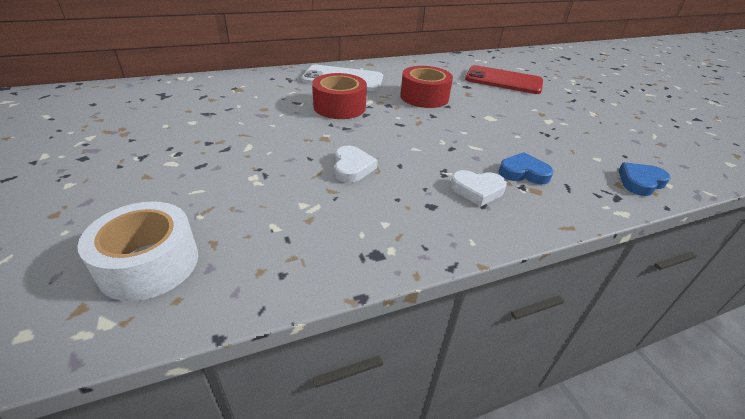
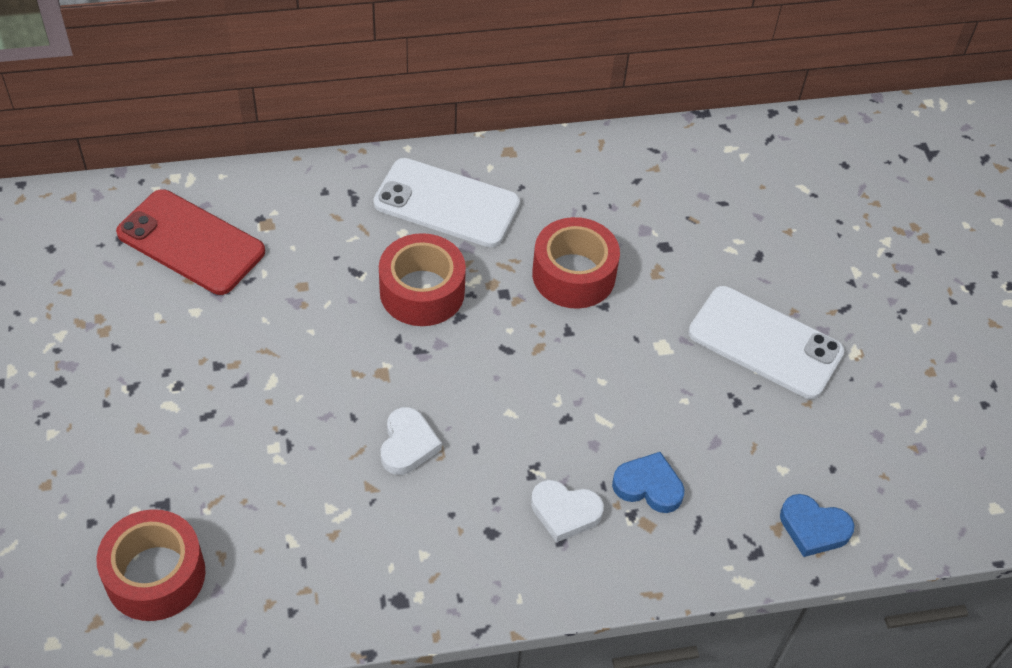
camera: 10 degrees right, 15 degrees up
(149, 263) = (155, 575): white tape -> red tape
(503, 80) = (745, 232): red phone -> red phone (191, 242)
(544, 113) = (765, 342): none -> white phone
(640, 182) = (813, 528): blue heart -> blue heart turned 135 degrees counterclockwise

